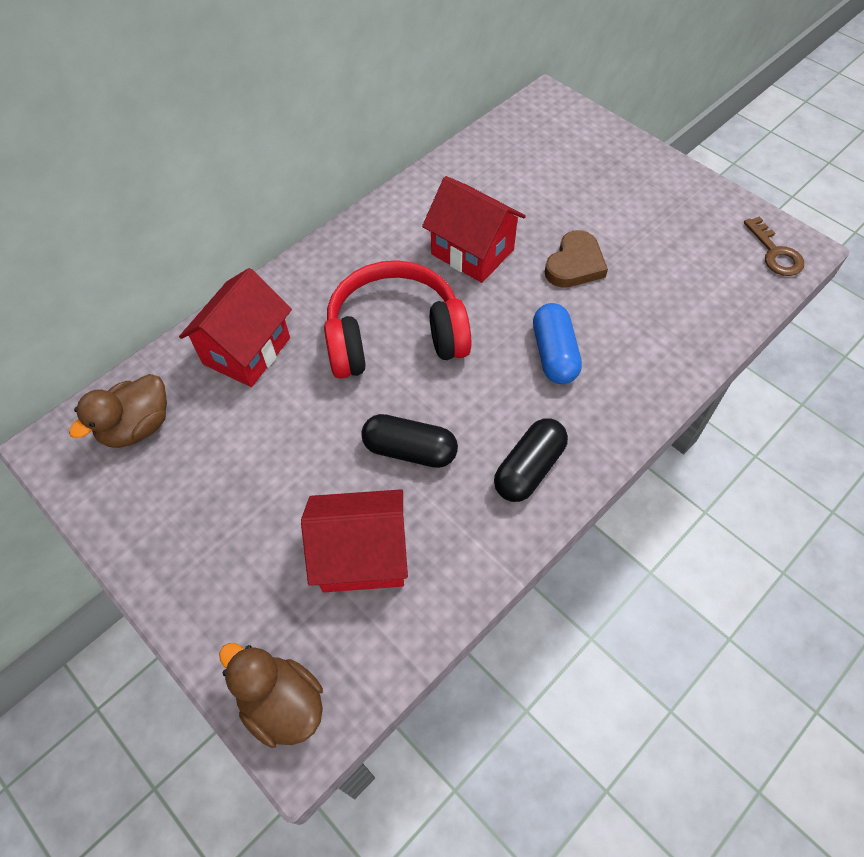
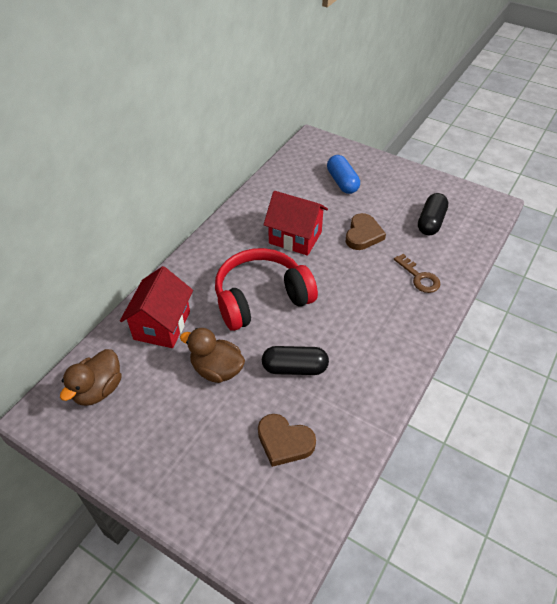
camera: 15 degrees left, 10 degrees down
(282, 703) = (260, 552): brown duck -> brown duck (217, 369)
(362, 555) = (284, 442): red house -> brown heart
(529, 469) = (376, 364): black capsule -> black capsule (431, 222)
(554, 354) = (368, 291): blue capsule -> blue capsule (342, 182)
(775, 253) = (482, 209): brown key -> brown key (419, 277)

